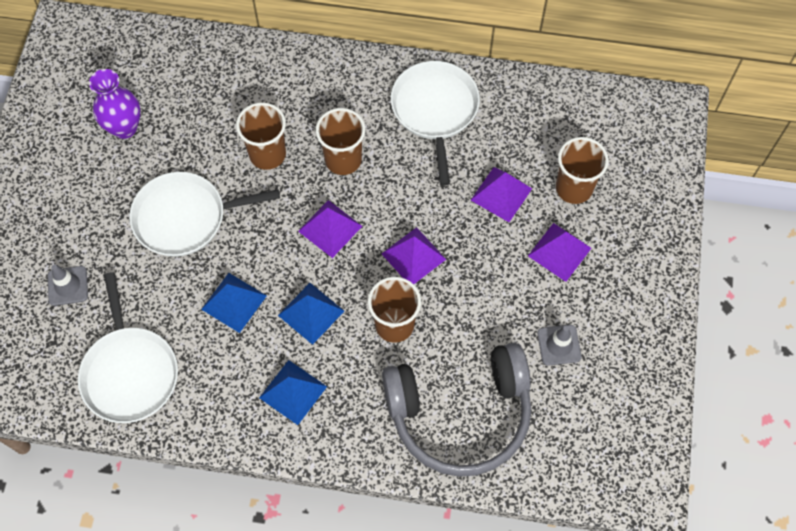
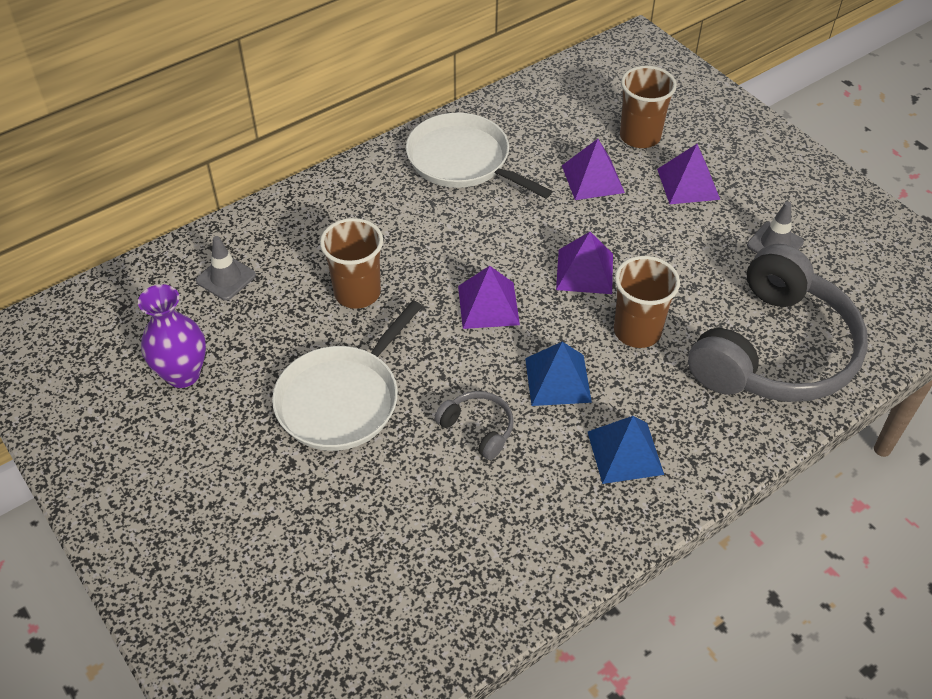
camera: 45 degrees left, 15 degrees down
(68, 286) = (292, 553): grey traffic cone -> grey traffic cone (226, 278)
(130, 372) = (455, 571): white pan -> none
(234, 302) = (478, 428): blue pyramid -> grey headphones
(343, 160) = (431, 248): brown cup -> none

